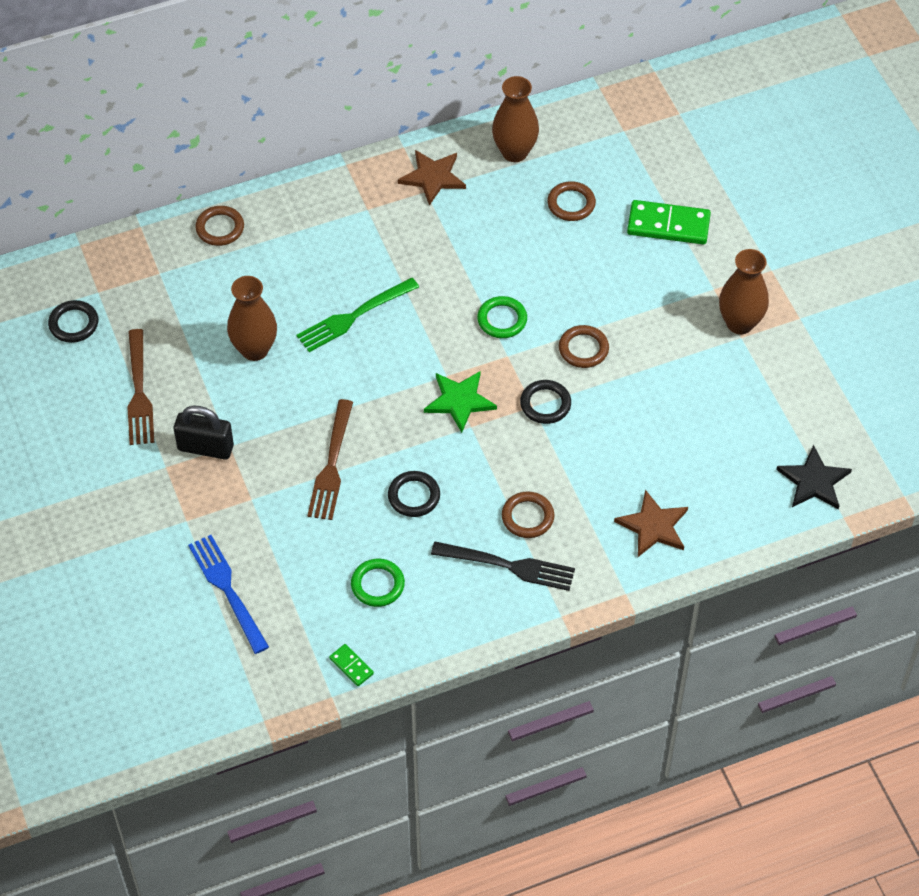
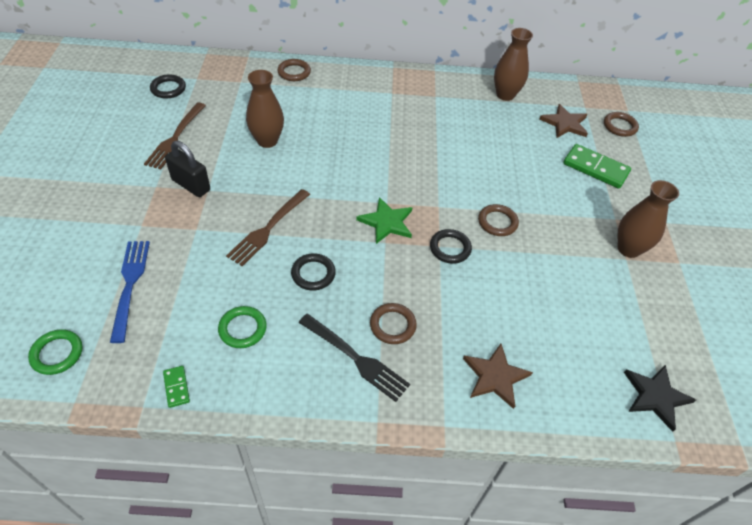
camera: 20 degrees right, 5 degrees down
(354, 316) = (345, 145): green fork -> none
(433, 177) = (444, 90): brown star -> brown star (565, 123)
(502, 320) = (446, 183): green ring -> green ring (57, 354)
(571, 204) = (530, 134): brown ring -> brown ring (619, 126)

